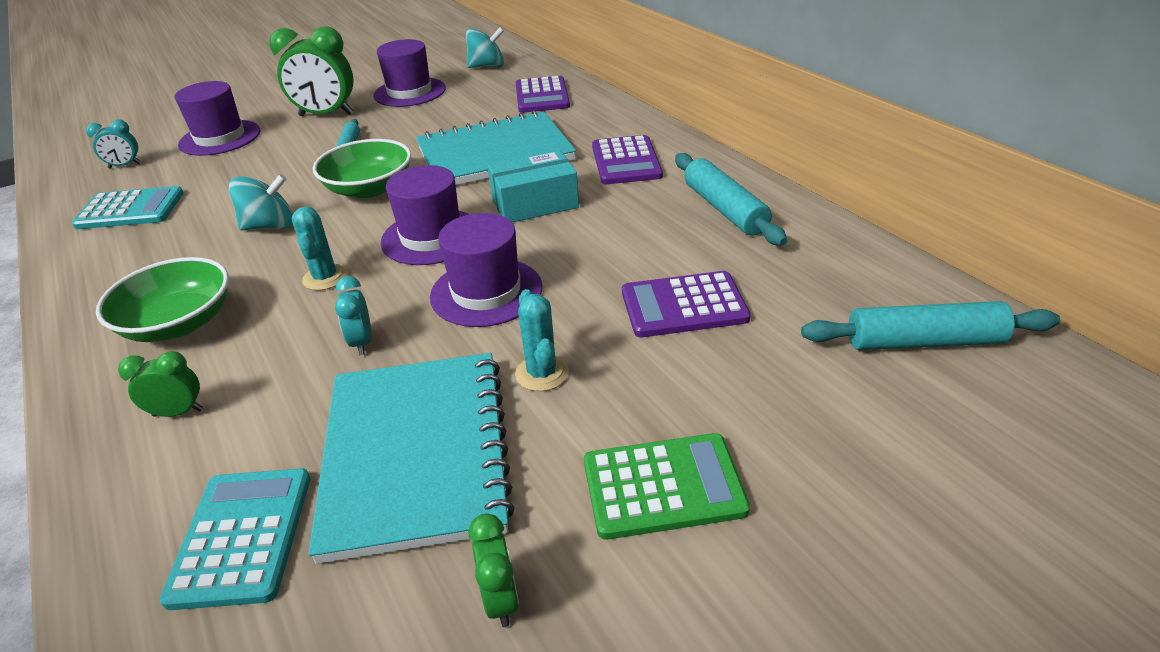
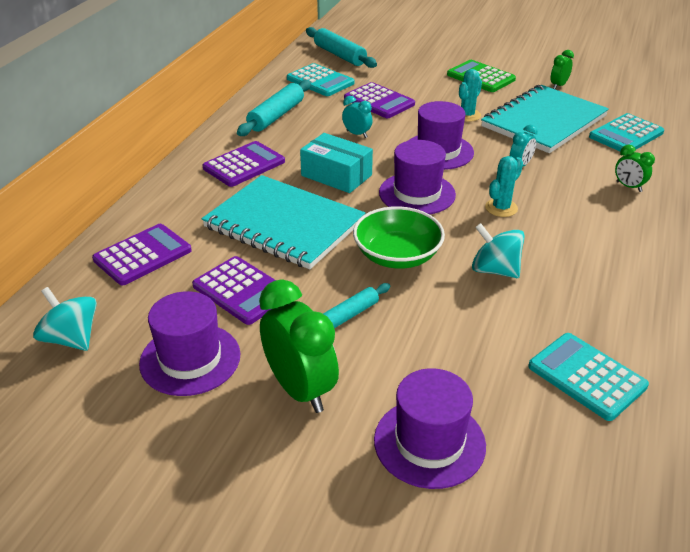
camera: 130 degrees left, 0 degrees up
(125, 166) = (559, 472): turquoise clock -> turquoise clock (357, 134)
(179, 323) = (604, 233): green bowl -> none
(442, 119) = (242, 291): none -> purple calculator
(814, 279) = (320, 81): none -> turquoise calculator

